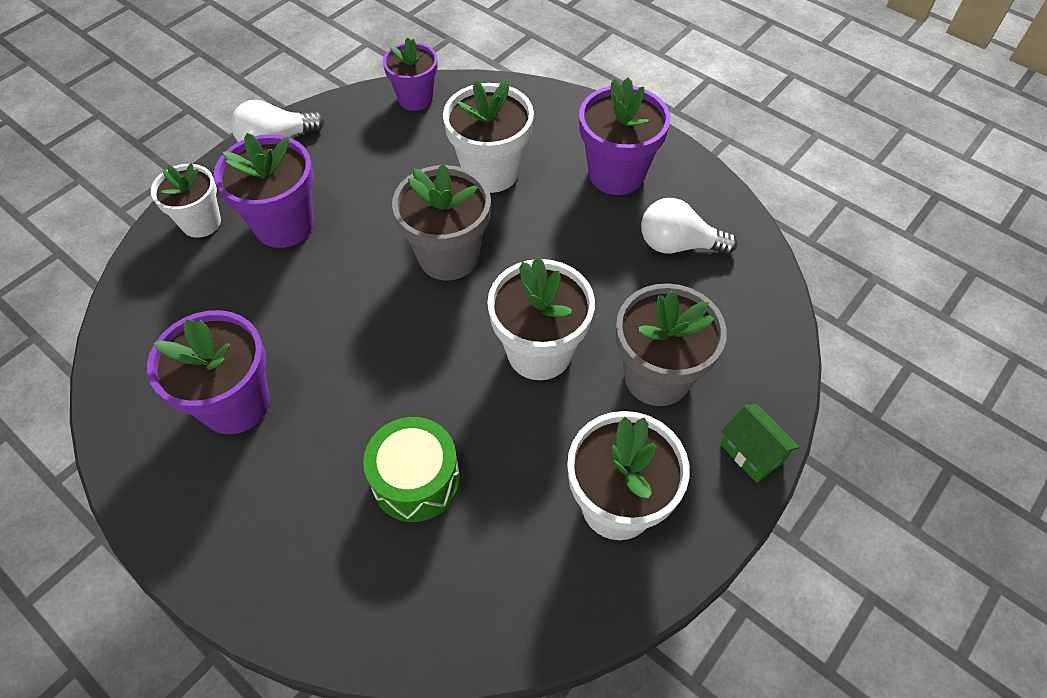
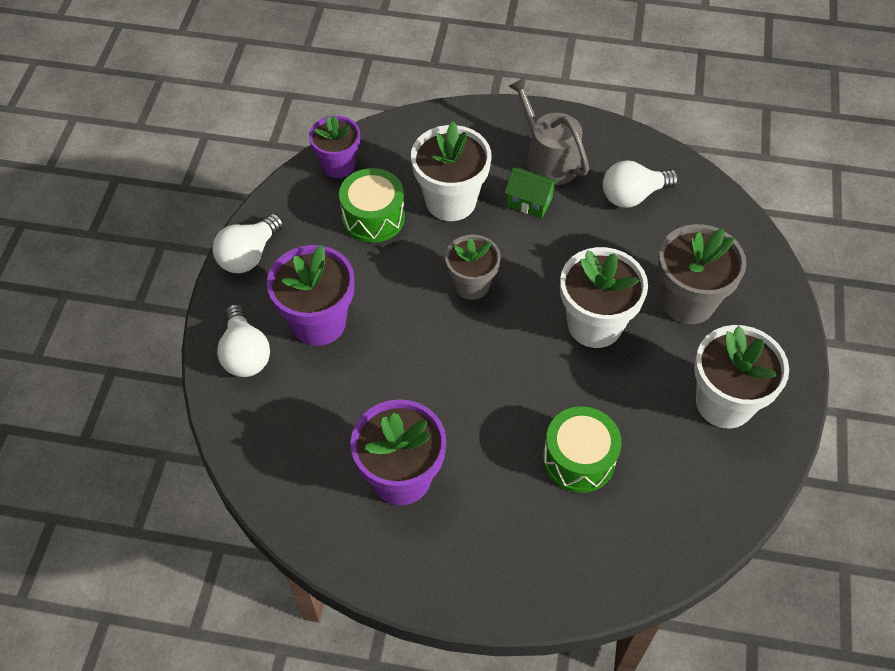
camera: 30 degrees left, 0 degrees up
(201, 222) = (245, 354): white flower pot -> white light bulb
(409, 156) = (373, 217): none -> green drum
(448, 256) = (471, 285): grey flower pot -> grey flower pot, size x0.66
(616, 174) = (548, 159): purple flower pot -> grey watering can
(751, 453) = (784, 322): green house -> green house (529, 202)

